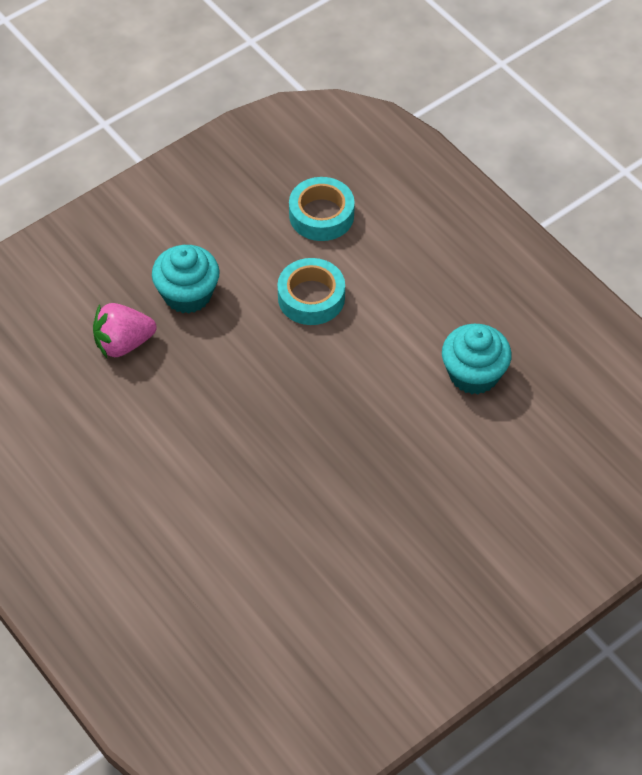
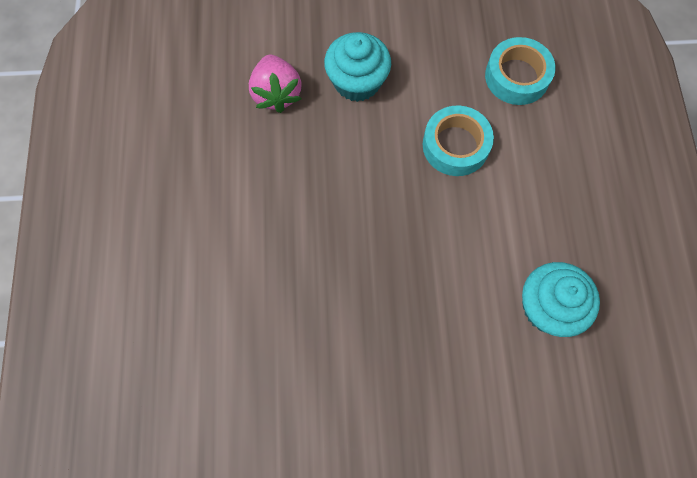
camera: 35 degrees right, 15 degrees up
(123, 343) = (276, 94): pink strawberry -> pink strawberry turned 120 degrees counterclockwise

